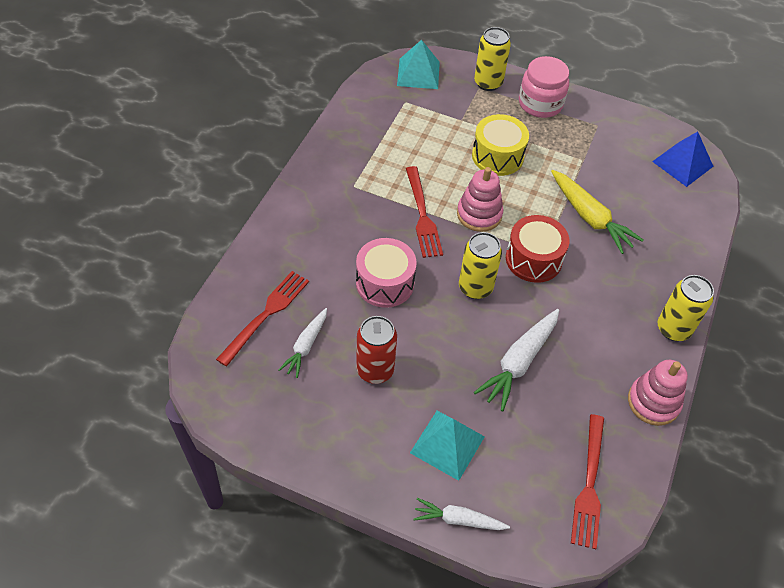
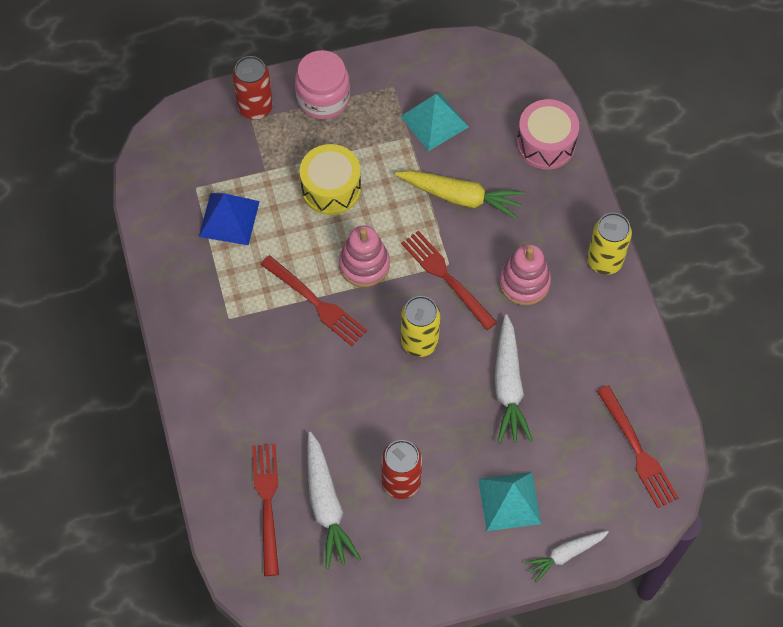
camera: 35 degrees left, 10 degrees up
(306, 346) = (326, 505): white carrot -> white carrot, size x1.58
(385, 283) = (341, 396): pink drum -> pink drum (546, 143)
(418, 73) = (180, 144): turquoise pyramid -> turquoise pyramid (434, 121)
(488, 83) = (255, 108): yellow can -> red can
(533, 259) = (445, 277): red drum -> red fork
(653, 402) = (635, 342): pink stacking toy -> pink stacking toy (524, 283)
(682, 163) = (497, 78): blue pyramid -> blue pyramid (229, 218)

